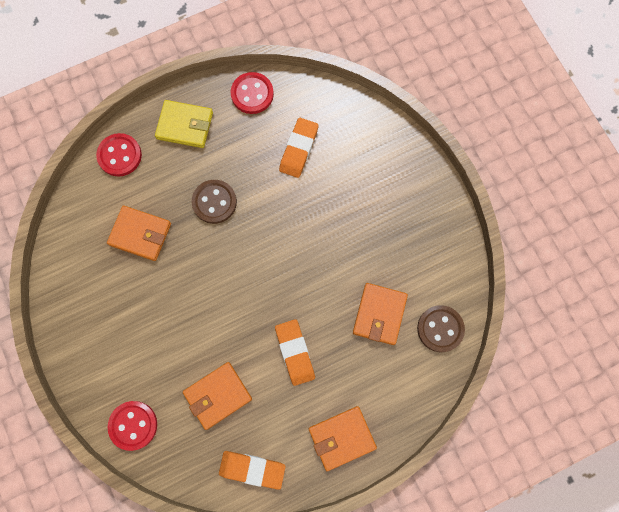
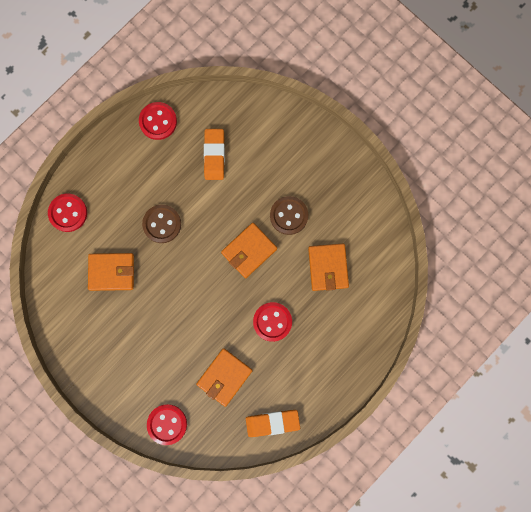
camera: 20 degrees left, 5 degrees up
(185, 125) = (112, 168): yellow wallet -> none
(295, 352) = (272, 322): orange eraser -> red button
(342, 438) = (332, 374): orange wallet -> orange wallet (249, 251)
(440, 329) = (379, 262): brown button -> brown button (289, 216)

